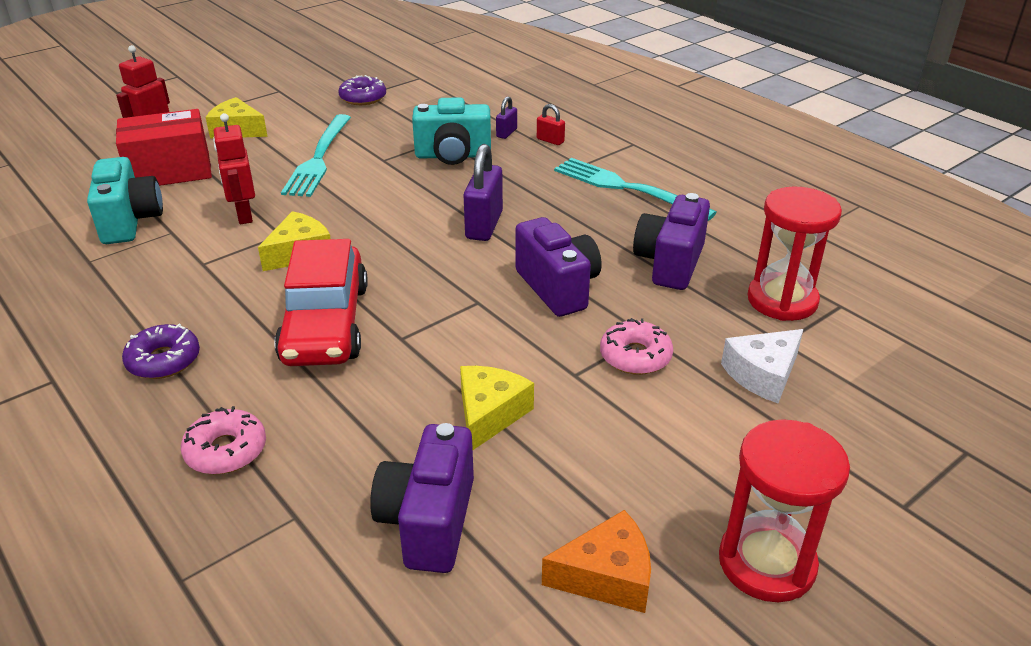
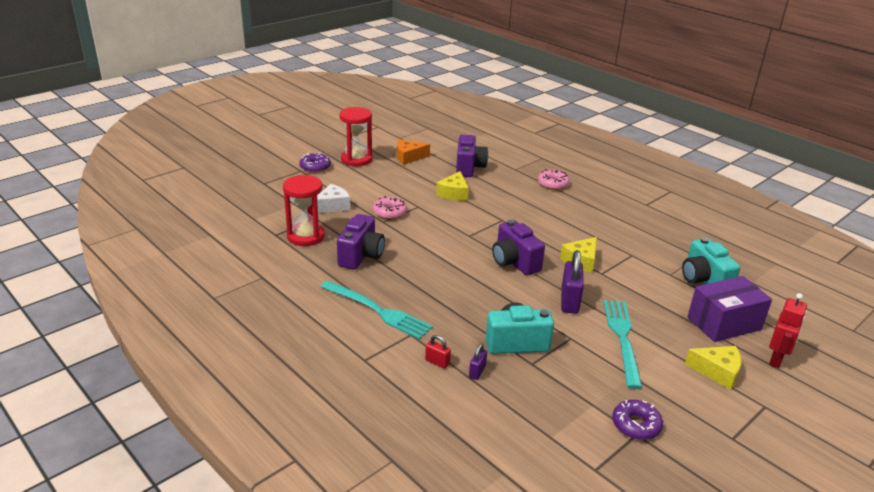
camera: 175 degrees right, 5 degrees down
(164, 360) = (606, 211): purple donut -> purple donut (315, 167)
(170, 171) = (724, 323): red box -> purple box
(244, 215) = (635, 286): red robot -> none
(325, 323) = (542, 225): red car -> none
(484, 225) = (476, 280): purple padlock -> purple padlock (569, 301)
(558, 287) = (427, 242): purple camera -> purple camera (514, 262)

